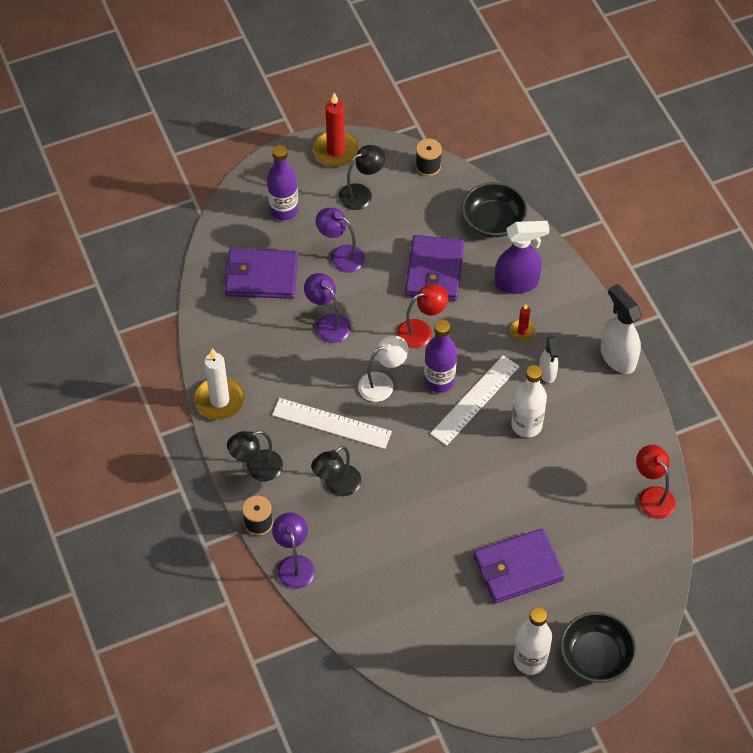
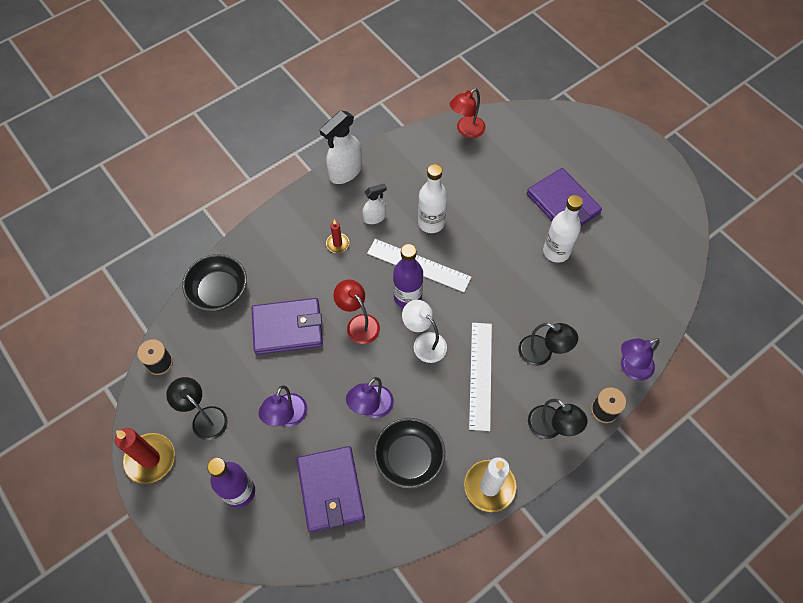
camera: 105 degrees left, 5 degrees up
(517, 283) = (286, 258): purple spray bottle -> none
(530, 660) = (634, 182): white bottle -> white bottle (556, 251)
(595, 656) = (611, 143): black bowl -> black bowl (409, 458)

